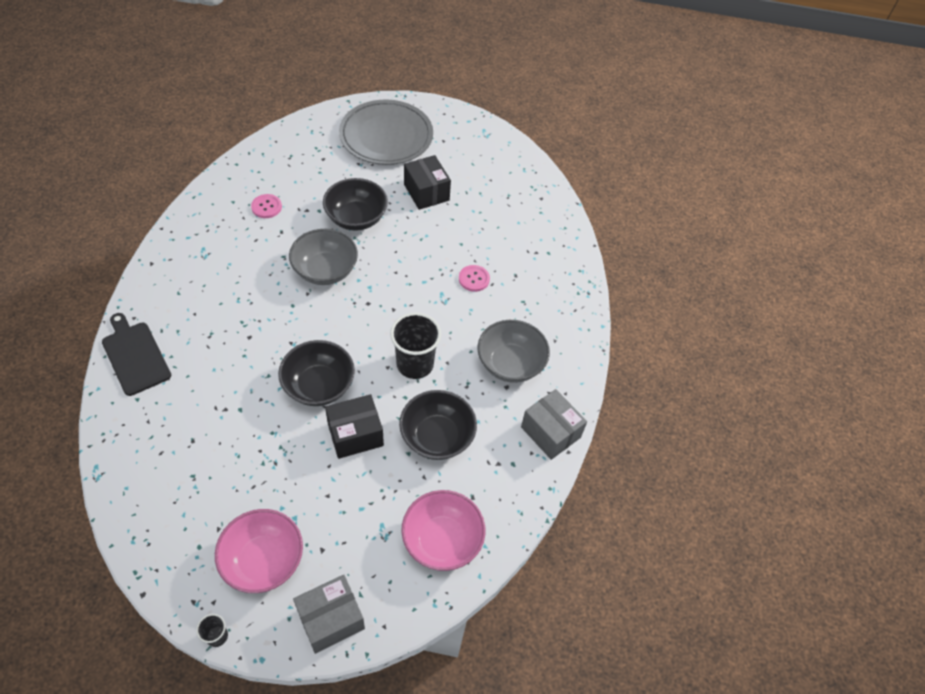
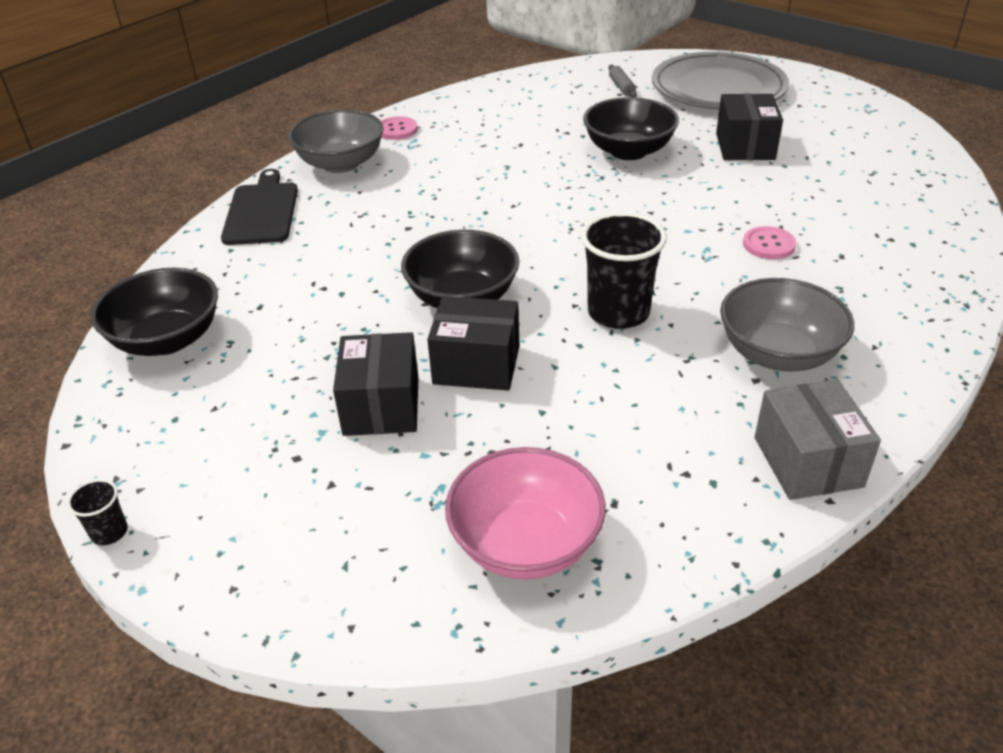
camera: 35 degrees right, 15 degrees down
(263, 560) = (242, 466): pink bowl -> none
(266, 207) = (518, 120): pink button -> pink button (397, 130)
(318, 486) = (381, 406): none -> black box
(321, 151) = (621, 87): none -> grey rolling pin
(325, 270) = (552, 189): grey bowl -> grey bowl (341, 164)
(331, 619) = (277, 580): grey box -> none
(437, 437) = (601, 406): black bowl -> black bowl (167, 339)

